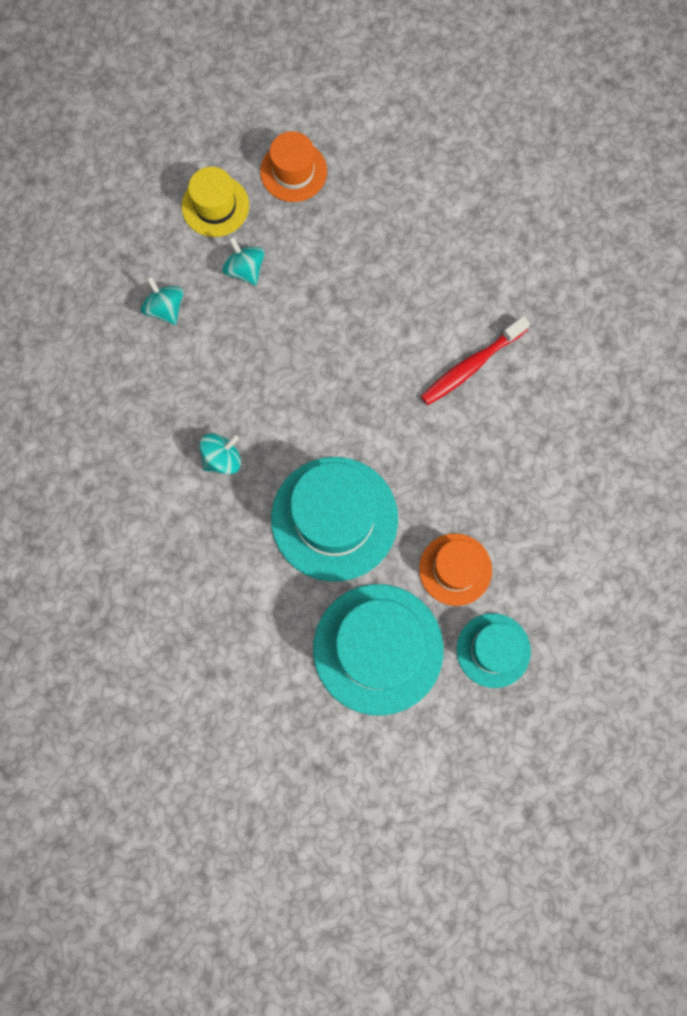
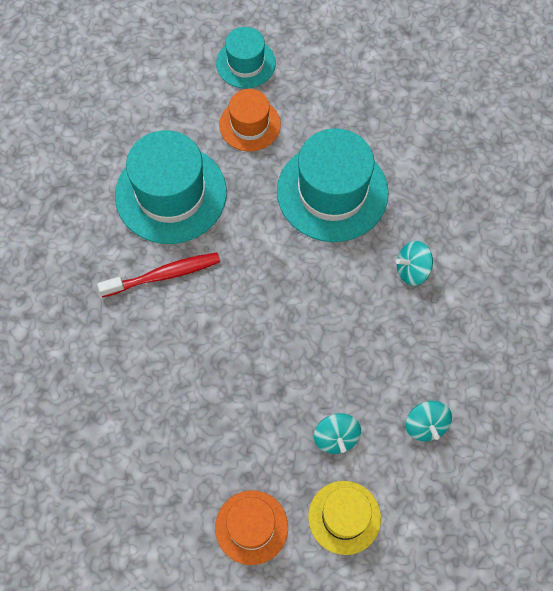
camera: 160 degrees left, 10 degrees down
(378, 649) = (333, 91): turquoise hat -> turquoise hat (171, 194)

